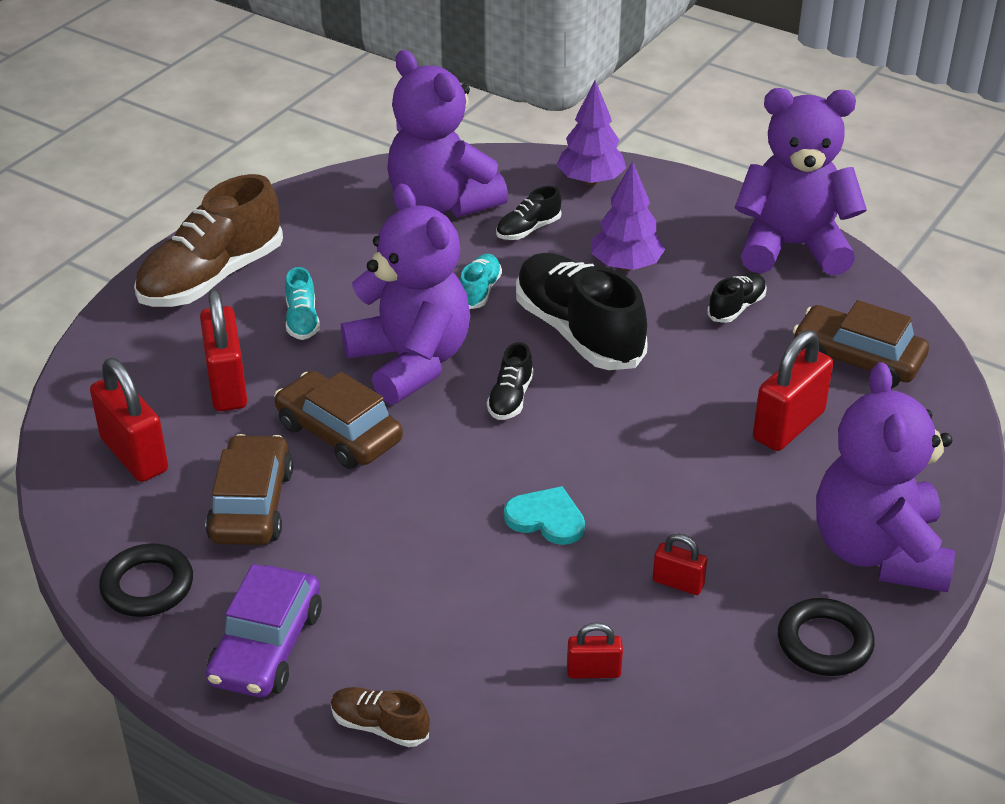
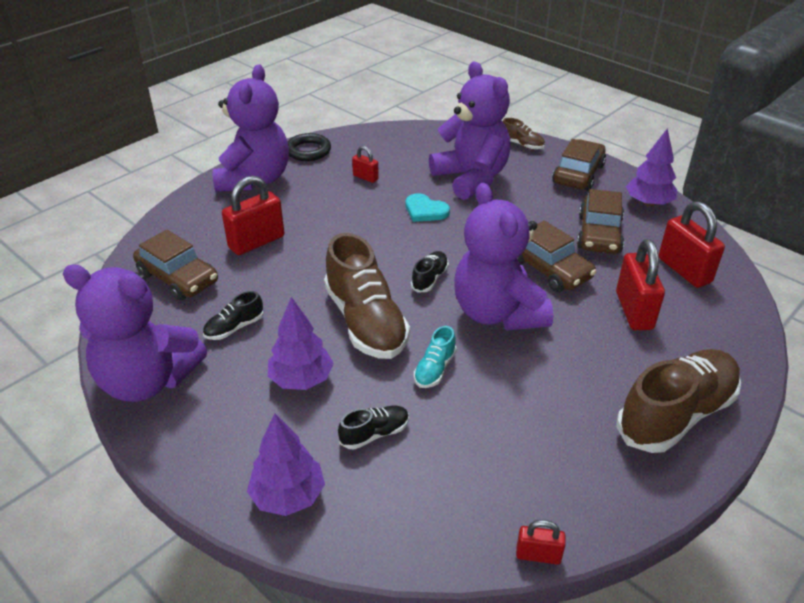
camera: 170 degrees left, 0 degrees up
(147, 586) = (648, 203): black ring -> purple tree
(267, 647) = (578, 174): purple car -> brown car
(302, 320) = (585, 359): turquoise shoe -> none
(442, 203) = (454, 483): purple teddy bear -> purple teddy bear (471, 178)
(578, 332) = (366, 321): black shoe -> brown shoe
(593, 671) = (420, 152): red padlock -> red padlock (538, 555)

